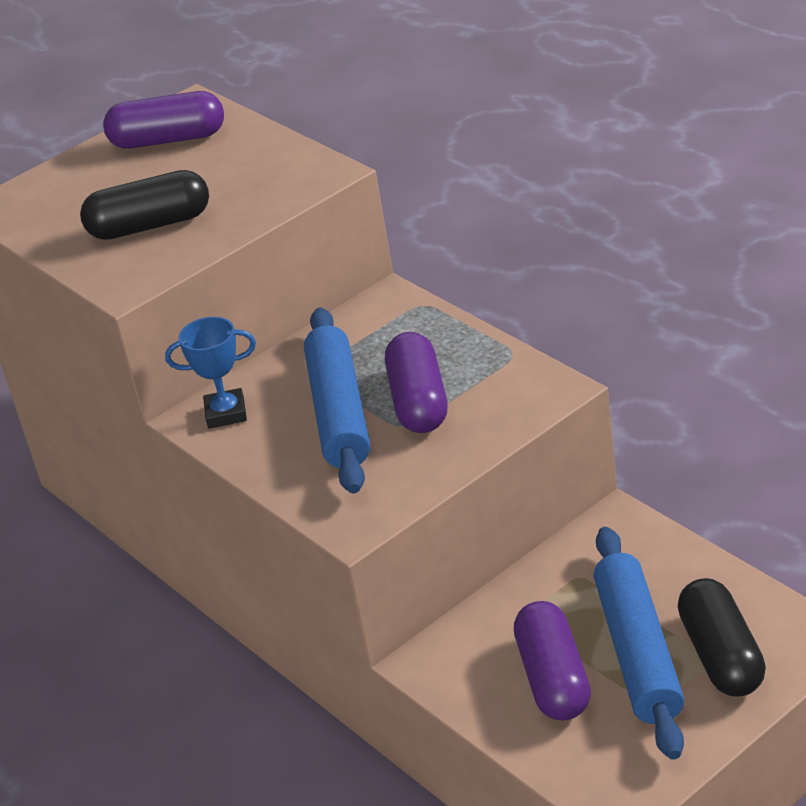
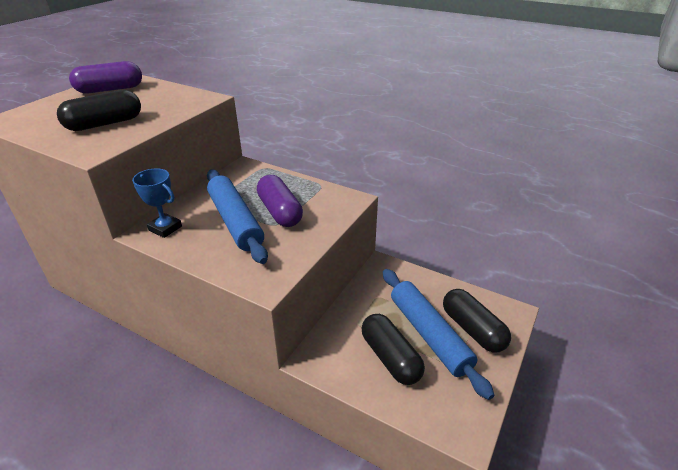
camera: 25 degrees left, 0 degrees up
(226, 413) = (165, 228): blue trophy -> blue trophy turned 60 degrees clockwise
(554, 679) = (390, 358): purple capsule -> black capsule

